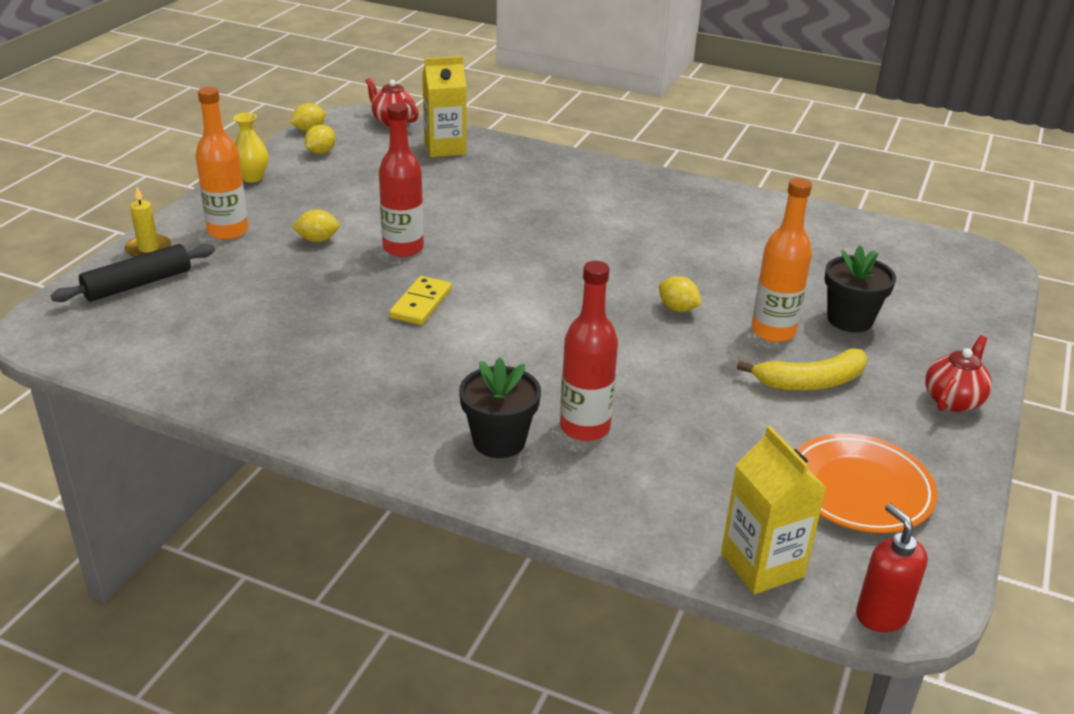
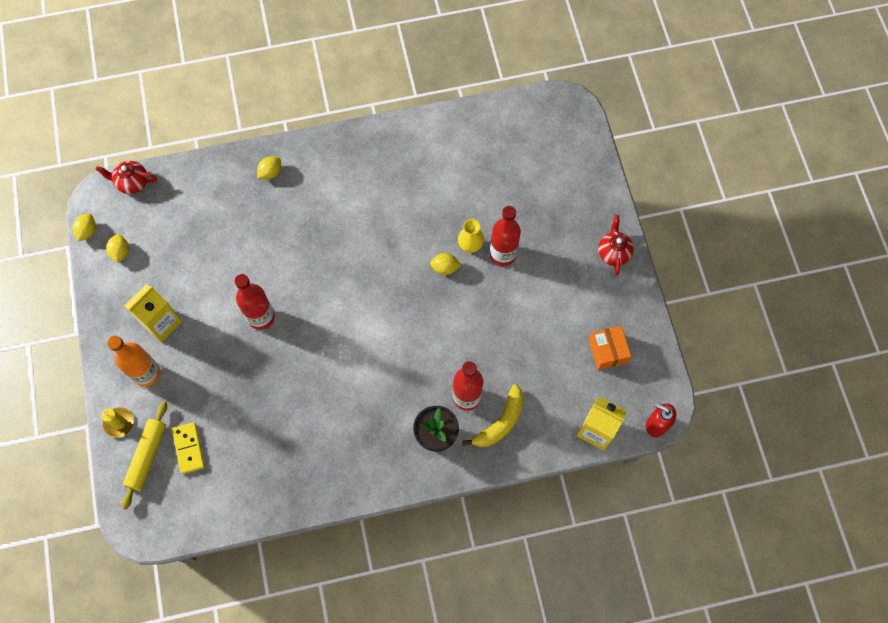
camera: 35 degrees left, 35 degrees up
(138, 284) = (147, 456): black rolling pin -> yellow rolling pin
(252, 178) = (106, 310): yellow vase -> yellow vase (470, 246)
(317, 240) = (206, 344): yellow lemon -> yellow lemon (270, 173)
(421, 303) = (313, 360): yellow domino -> yellow domino (188, 448)
(445, 148) = (193, 192): yellow carton -> yellow carton (162, 323)
(773, 331) = (503, 254): orange bottle -> red bottle
(810, 382) = (544, 285): yellow banana -> yellow banana (500, 422)
(850, 319) = (533, 216): black flower pot -> none
(859, 489) = (607, 351): orange plate -> orange box

